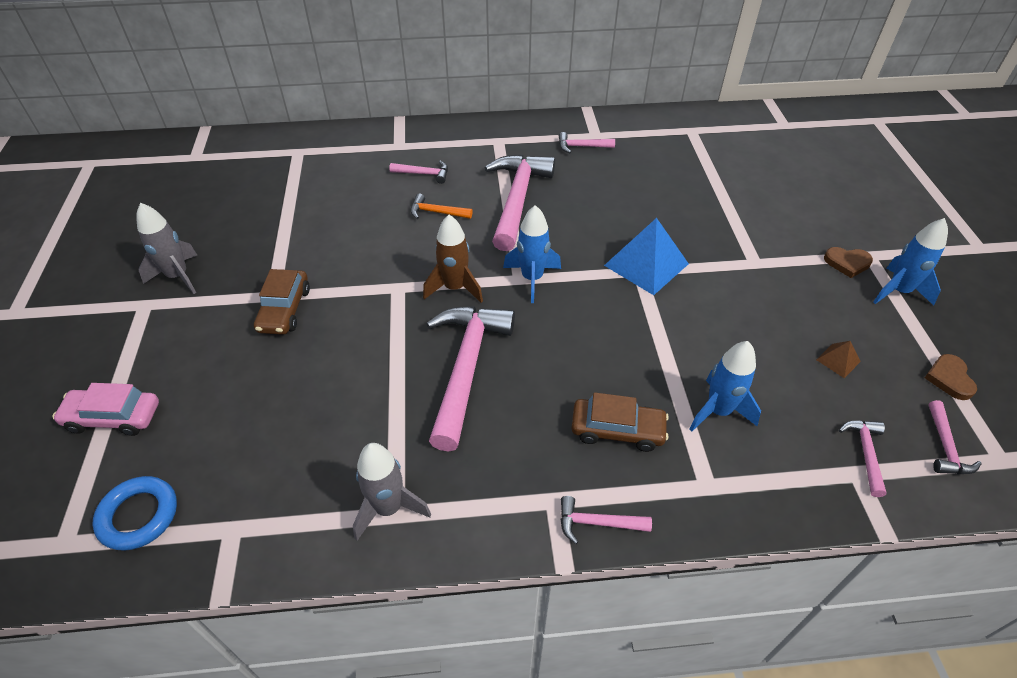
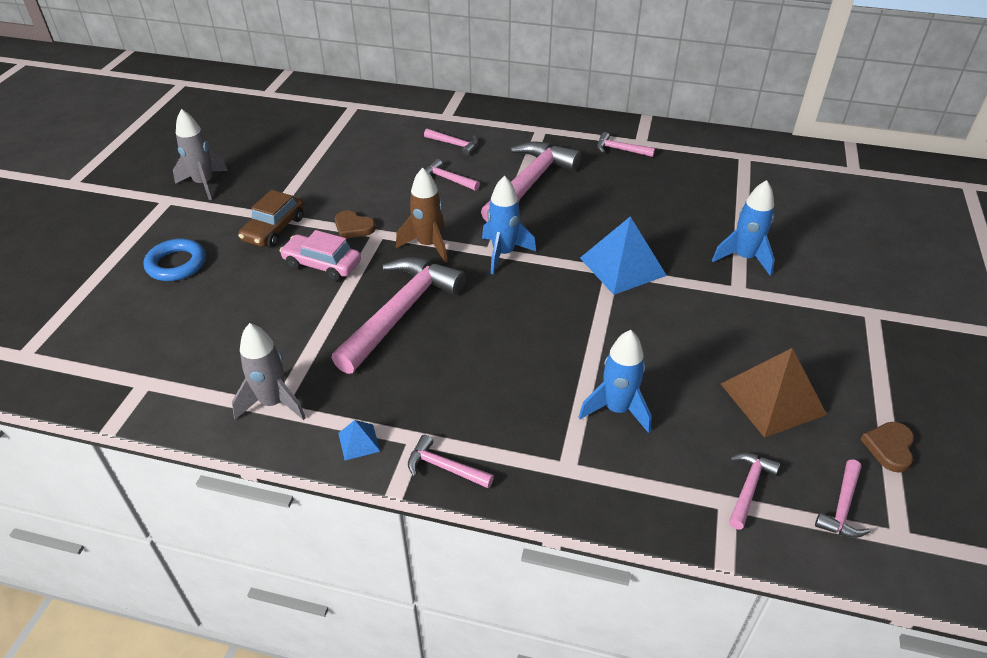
camera: 20 degrees right, 5 degrees down
(113, 417) = (102, 277): pink car -> pink car (322, 264)
(138, 516) = (83, 352): blue ring -> blue ring (176, 264)
(437, 212) = (448, 179): orange hammer -> pink hammer
(499, 523) = (359, 442): none -> blue pyramid
(617, 430) = (508, 398): brown car -> none
(838, 360) = (772, 399): brown pyramid -> brown pyramid, size x2.18
(847, 263) = (841, 313): brown heart -> brown heart (353, 227)
(898, 291) = (883, 353): blue rocket -> blue rocket (744, 258)

